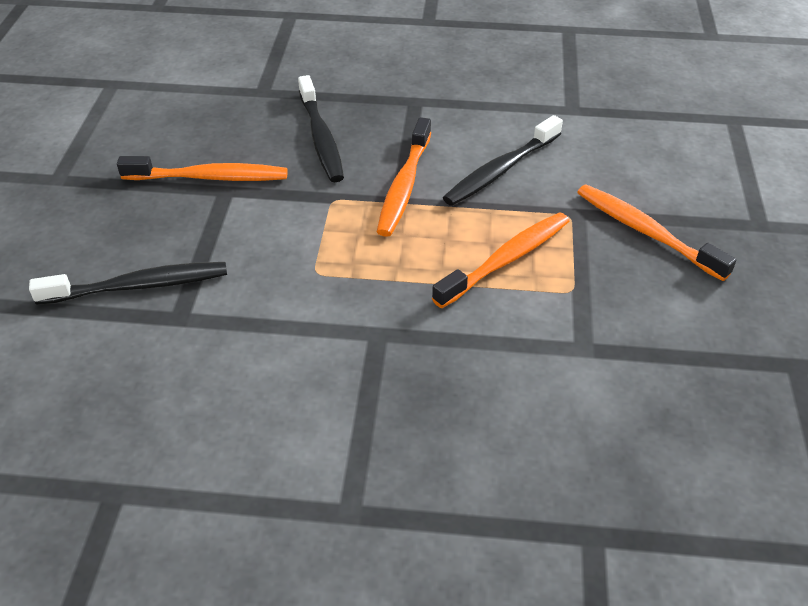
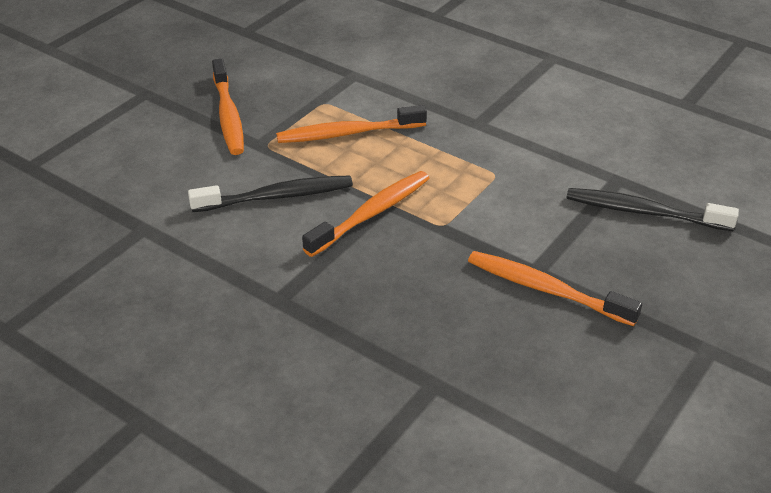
camera: 150 degrees left, 5 degrees down
(321, 137) = (409, 292): black toothbrush -> none

